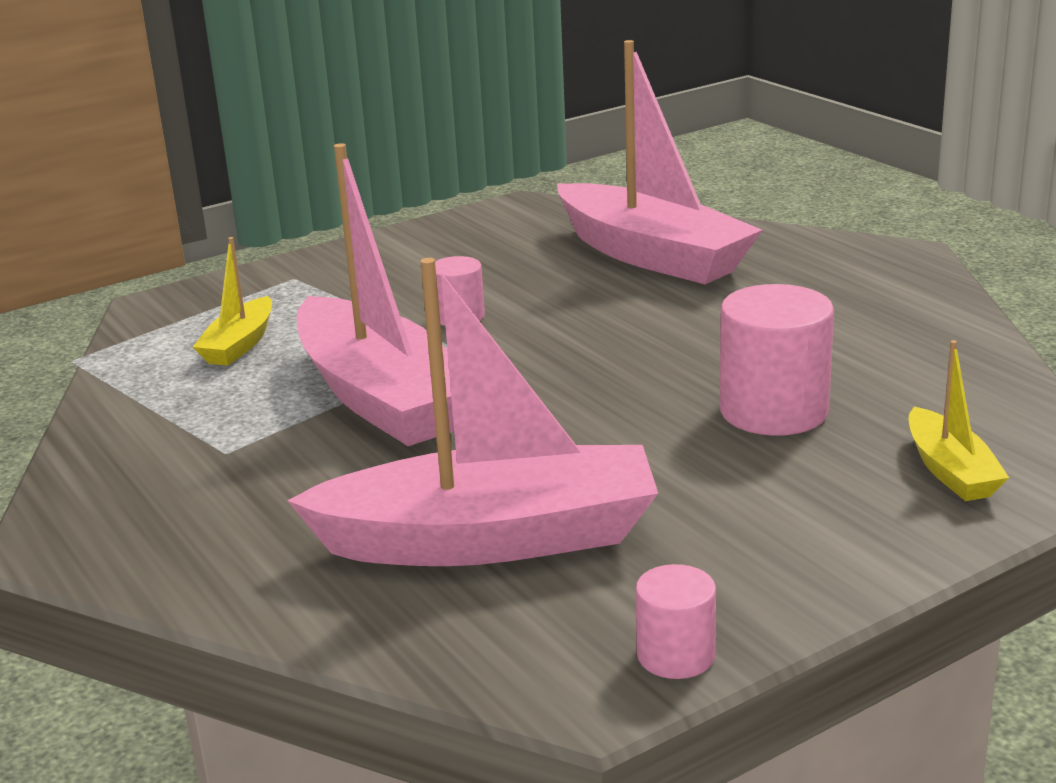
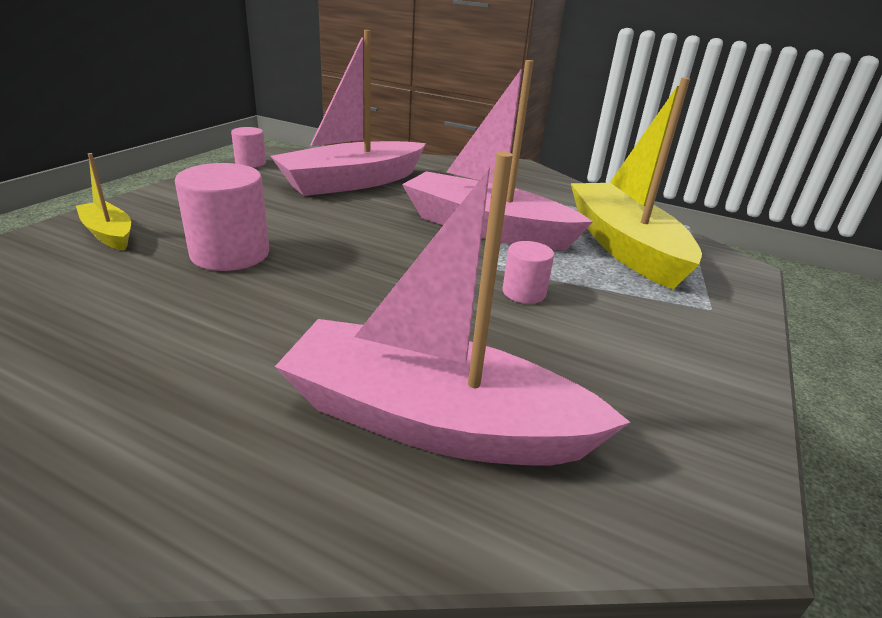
camera: 145 degrees right, 5 degrees up
(240, 345) = (623, 246): yellow boat -> yellow boat, size x2.14

